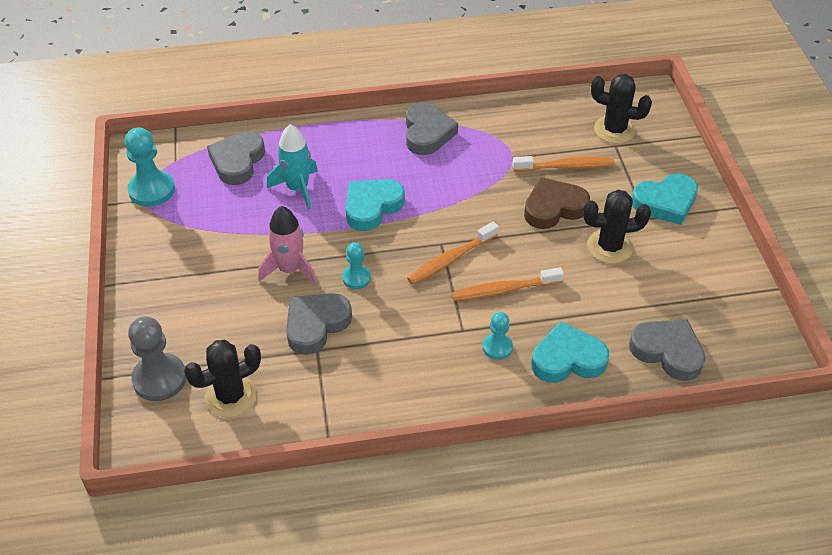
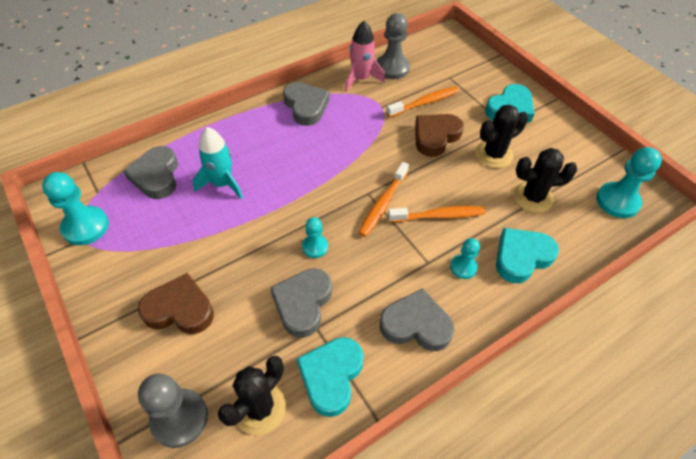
camera: 25 degrees left, 5 degrees up
(201, 291) = (179, 309): none -> brown heart
(290, 269) = (252, 259): pink rocket -> pink rocket (361, 79)
(372, 207) = (294, 180): turquoise heart -> turquoise heart (331, 376)
(503, 290) = (438, 216): orange toothbrush -> orange toothbrush turned 150 degrees counterclockwise
(552, 116) = (392, 68): none -> grey pawn
(614, 130) = (441, 66): black cactus -> black cactus (532, 197)
(667, 352) = (587, 224): grey heart -> grey heart (416, 324)
(723, 341) = (617, 201): none -> turquoise pawn

